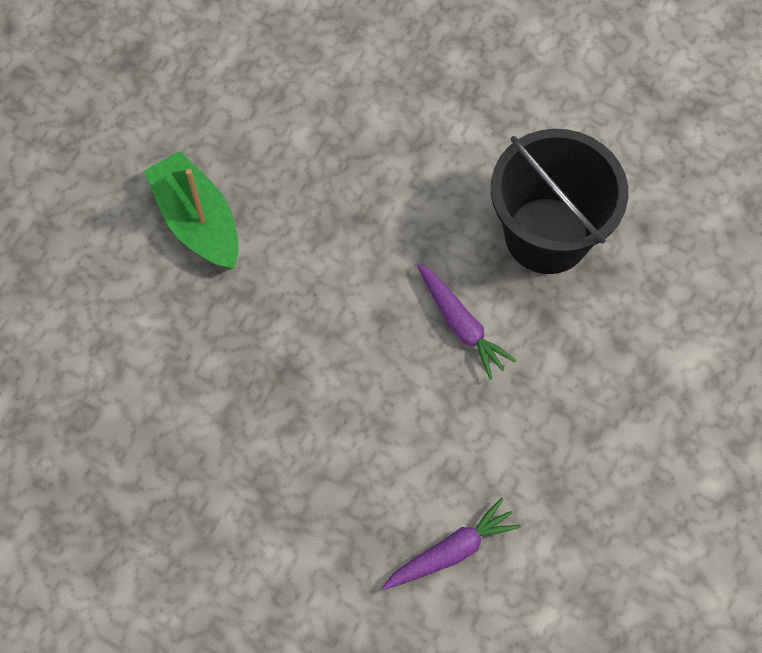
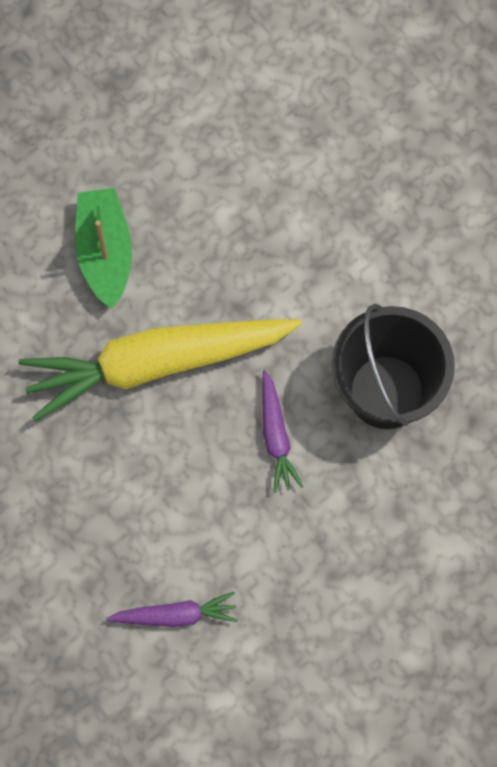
camera: 25 degrees right, 5 degrees up
(303, 307) = (155, 364): none -> yellow carrot

